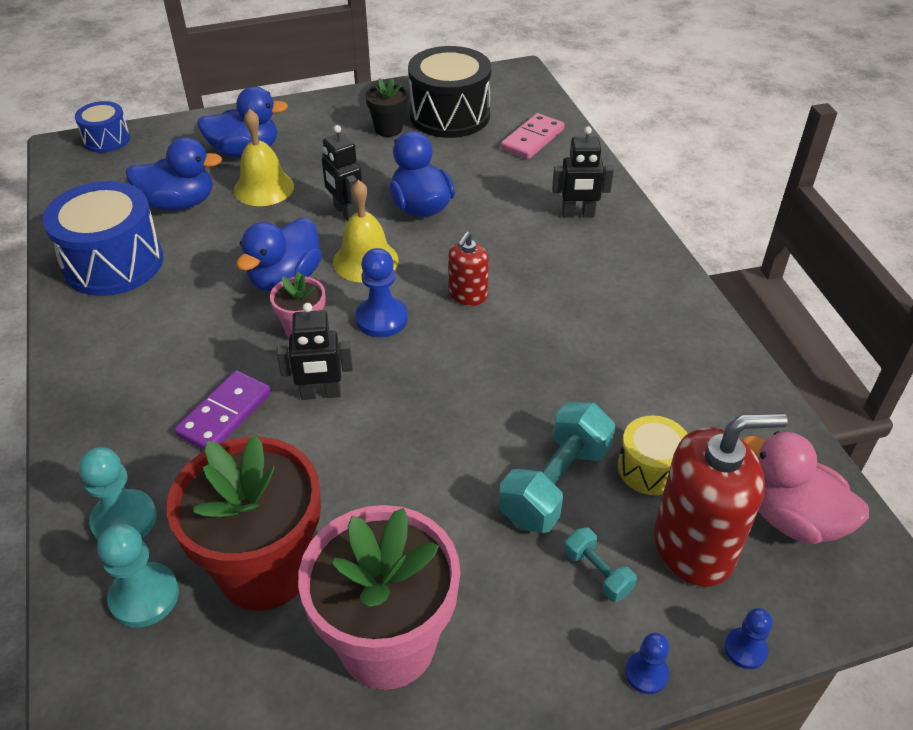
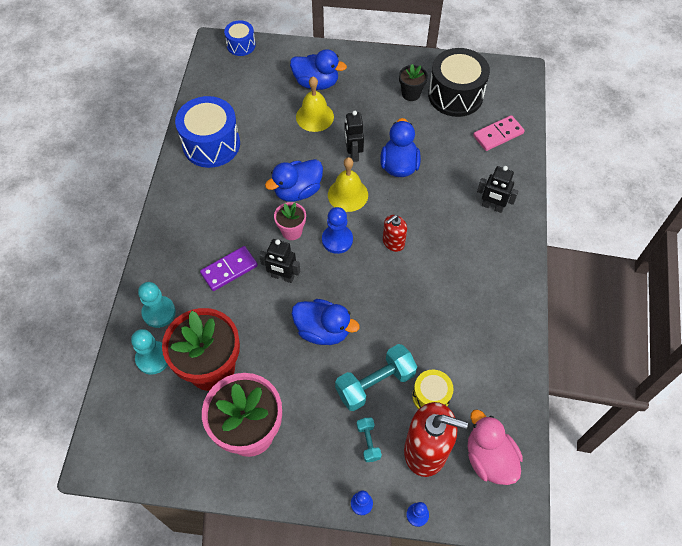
camera: 25 degrees right, 15 degrees up
(179, 203) = (262, 112): blue duck -> blue duck (323, 330)

